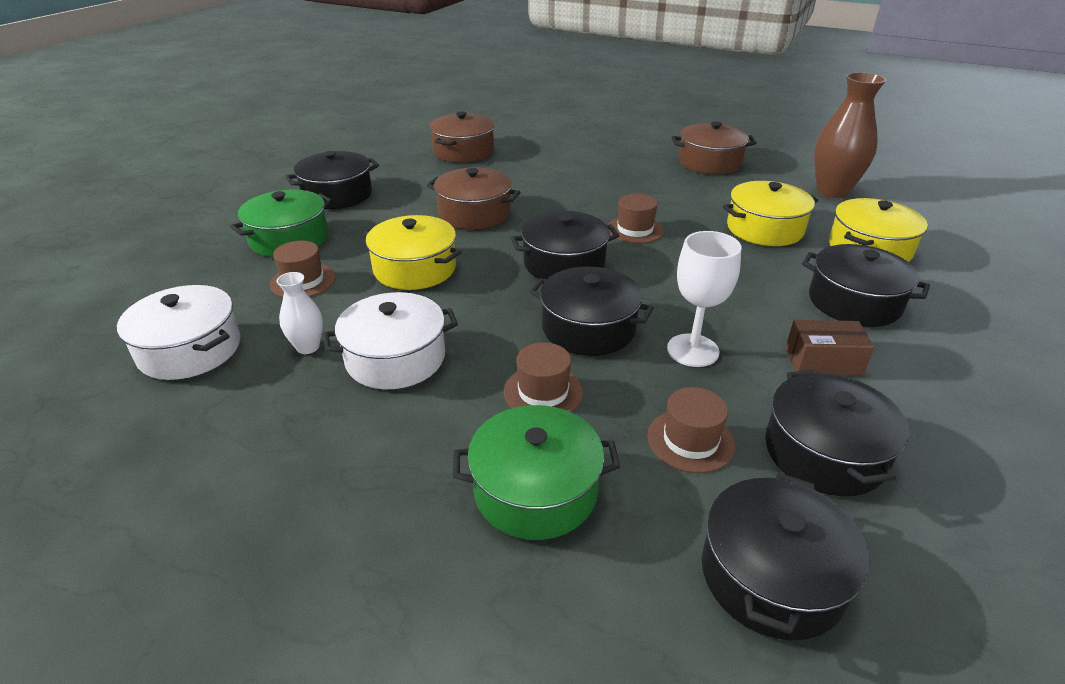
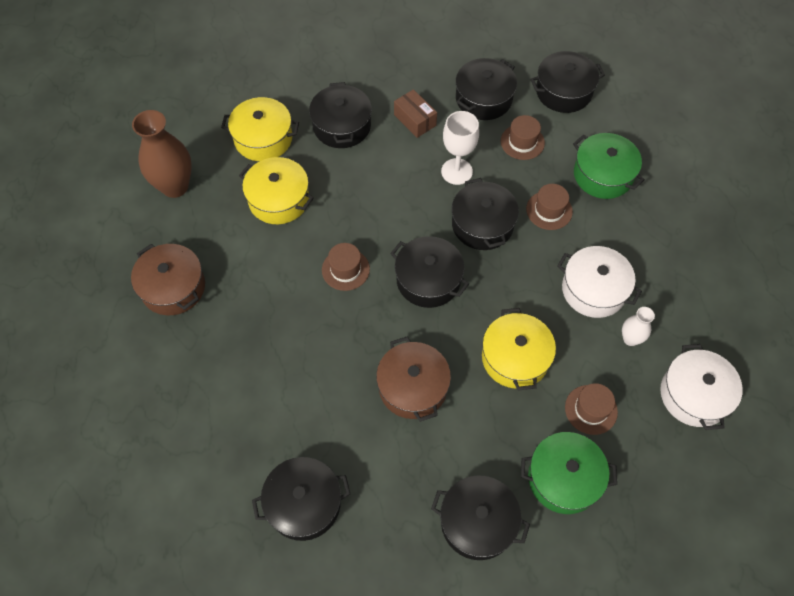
camera: 130 degrees left, 25 degrees up
(463, 151) = (304, 503): brown pot -> black pot

